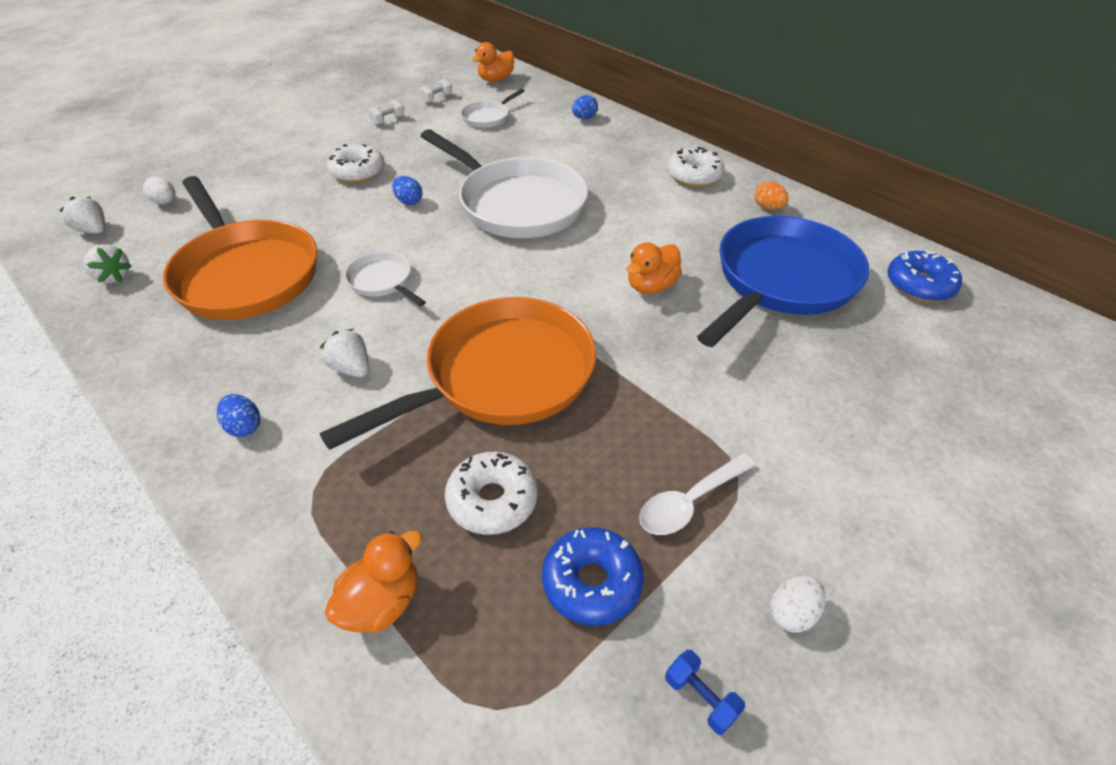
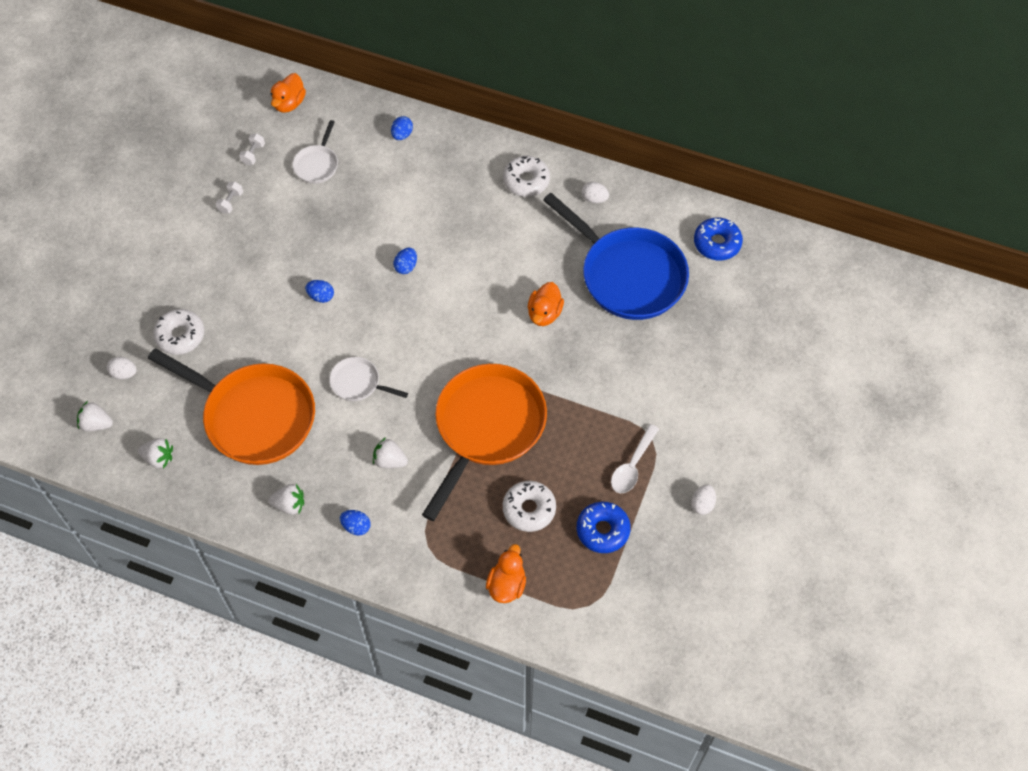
camera: 25 degrees left, 15 degrees up
(192, 371) = (289, 505): none -> white strawberry
(357, 172) = (254, 278): white donut -> white donut (180, 336)
(516, 204) = (406, 266): white pan -> blue egg
(700, 698) = (675, 561): blue dumbbell -> none
(768, 207) = (594, 199): orange egg -> white egg
(781, 281) = (628, 275): blue pan -> blue pan turned 120 degrees clockwise

